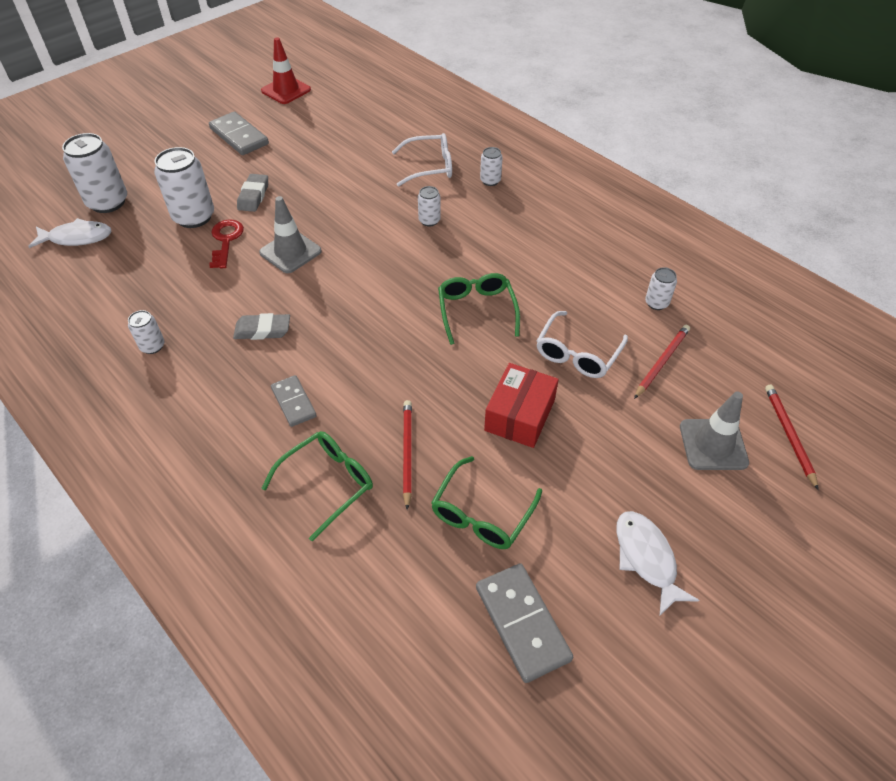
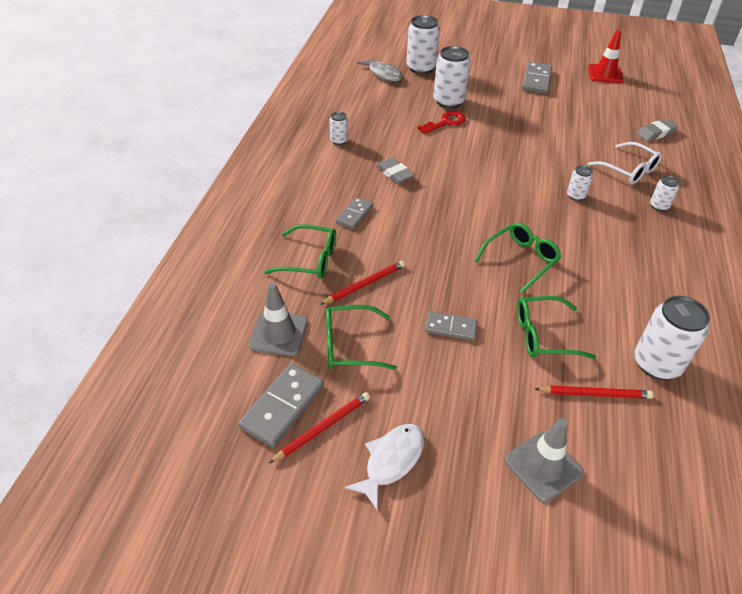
camera: 55 degrees right, 5 degrees down
(77, 238) = (383, 74): white fish -> grey fish
(253, 196) = (494, 113): grey eraser -> grey eraser (656, 133)
(290, 252) = (468, 151): grey traffic cone -> grey traffic cone (278, 333)
(519, 415) = (451, 327): red box -> grey domino
(577, 353) = (544, 335): white glasses -> green glasses
(656, 303) = (656, 364): white can -> white can, size x1.96
(789, 435) = (612, 525): red pencil -> red pencil (322, 428)

